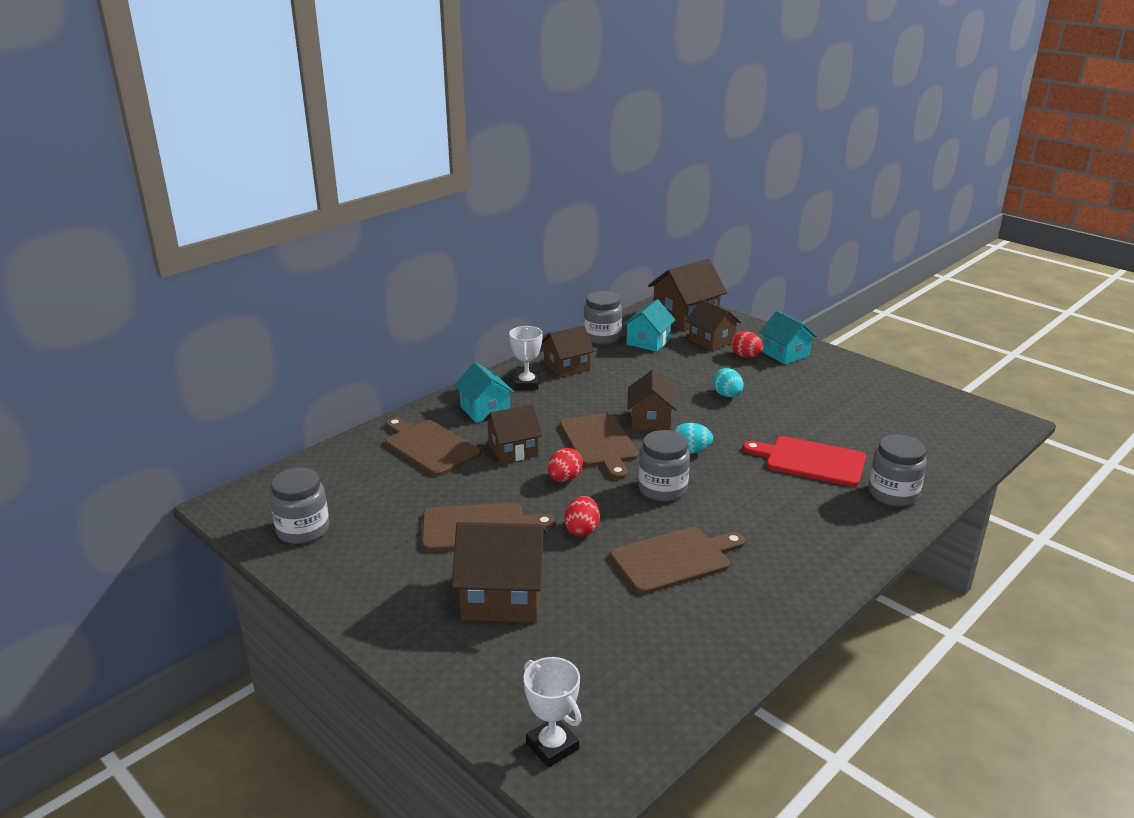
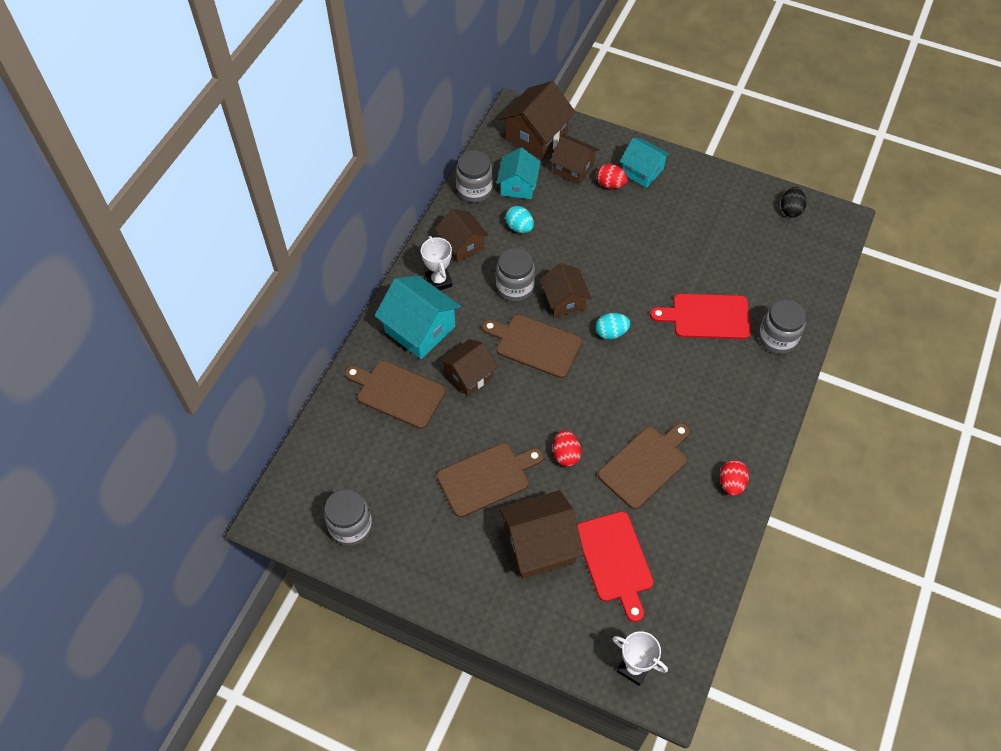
camera: 20 degrees left, 30 degrees up
(485, 410) = (420, 329): turquoise house -> turquoise house, size x1.50
(564, 479) = (526, 399): red egg -> red egg (731, 483)
(566, 366) = (462, 245): brown house -> brown house turned 75 degrees counterclockwise
(588, 633) = (615, 560): none -> red cutting board
(599, 443) = (535, 344): brown cutting board -> brown cutting board turned 150 degrees clockwise
(662, 489) = (607, 387): grey jar -> grey jar (515, 287)
(727, 395) = (614, 247): turquoise egg -> turquoise egg (519, 227)
(947, 405) = (790, 210): none -> black egg

